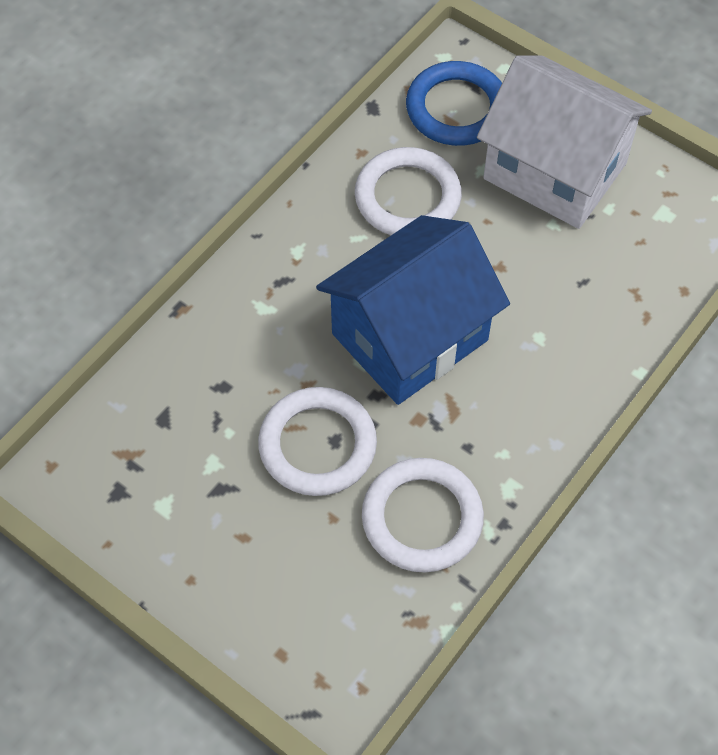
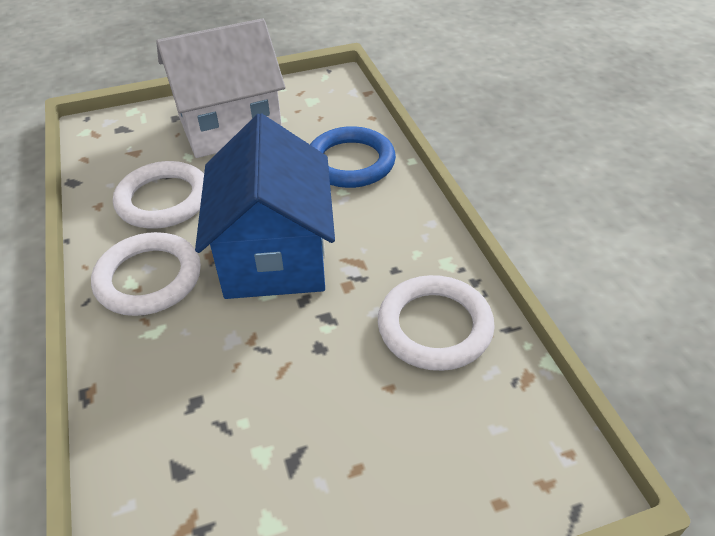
camera: 55 degrees left, 15 degrees down
(317, 445) = (313, 361): white ring -> white ring (148, 278)
(456, 108) = (129, 144): blue ring -> blue ring (350, 162)

